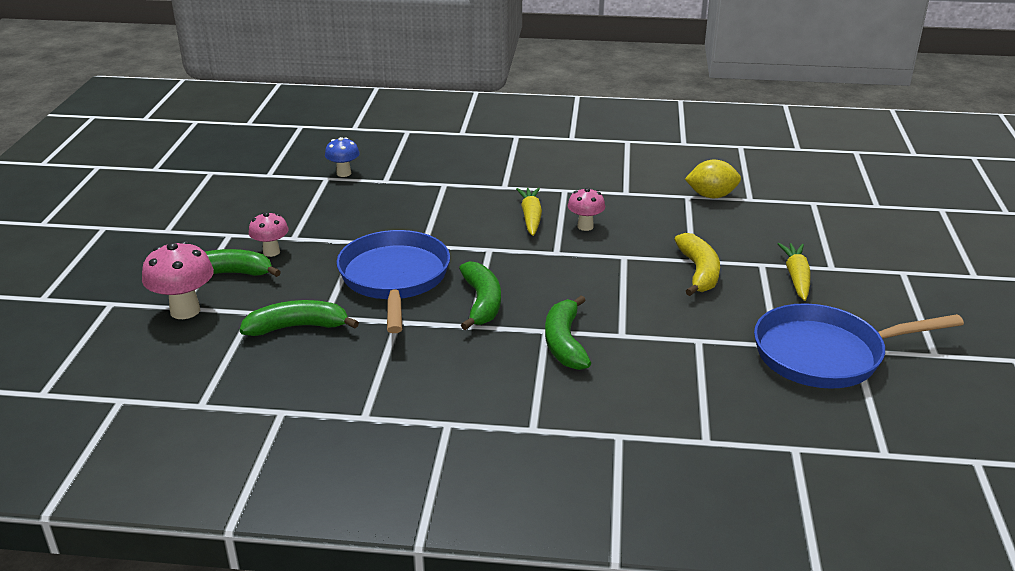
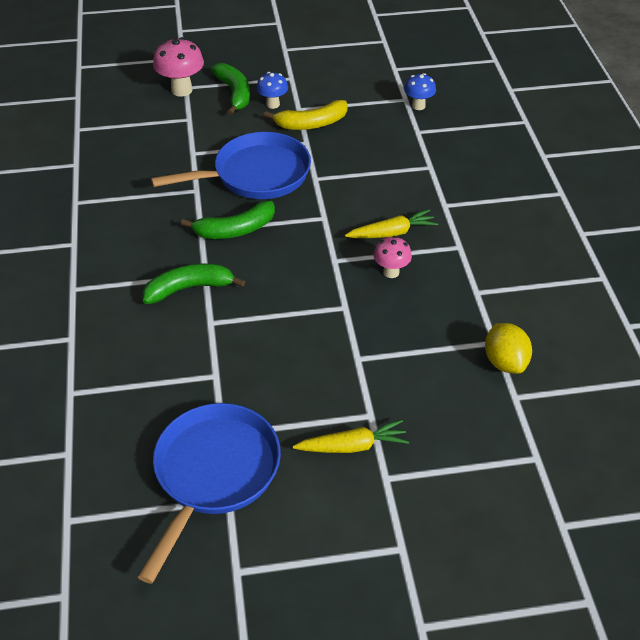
camera: 75 degrees right, 15 degrees up
(271, 252) = (273, 104): pink mushroom -> blue mushroom
(297, 327) = (175, 144): green banana -> none
(699, 272) = (335, 365): yellow banana -> yellow banana (311, 124)
(825, 354) = (214, 473): blue pan -> blue pan turned 45 degrees clockwise

